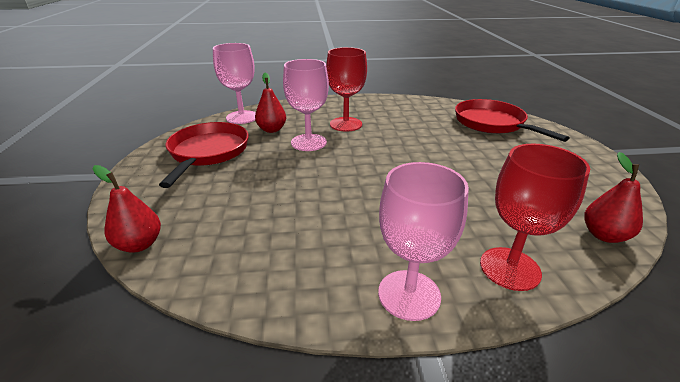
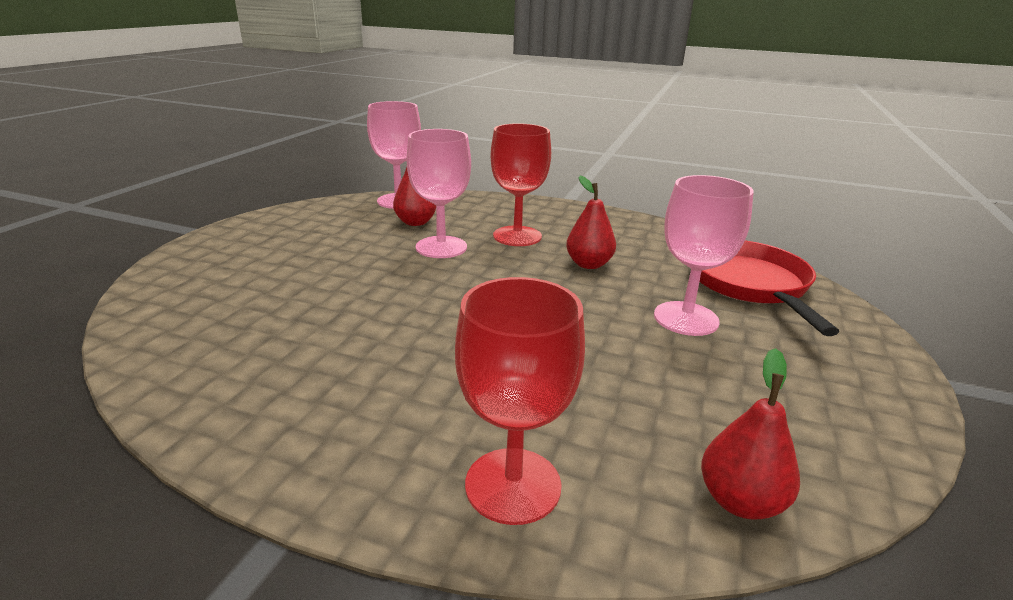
camera: 25 degrees right, 5 degrees down
(139, 244) = (139, 306): red pear -> red pear (588, 264)
(207, 153) = (314, 231): red pan -> none
(409, 294) = (335, 461): pink goblet -> pink goblet (686, 318)

